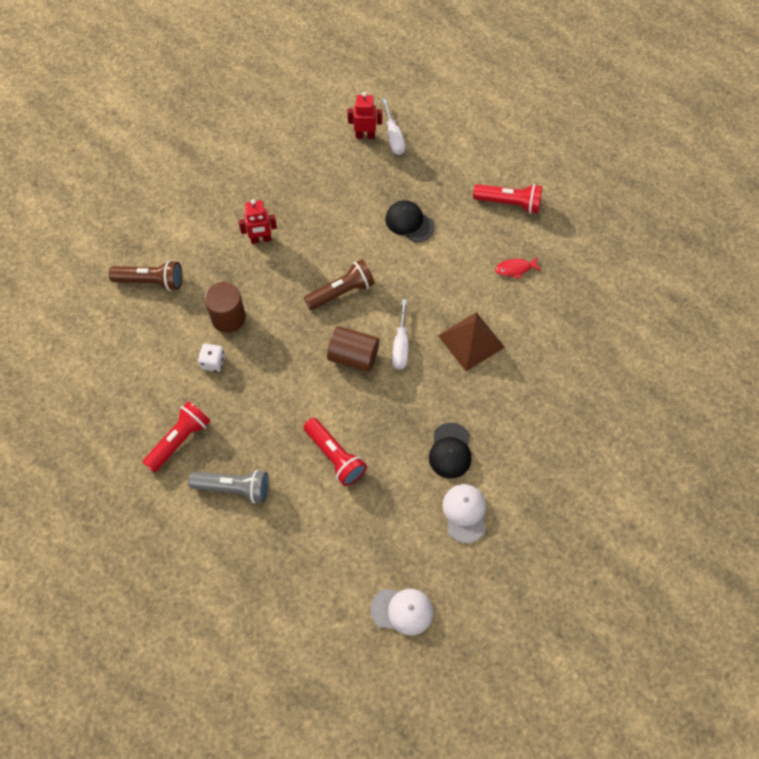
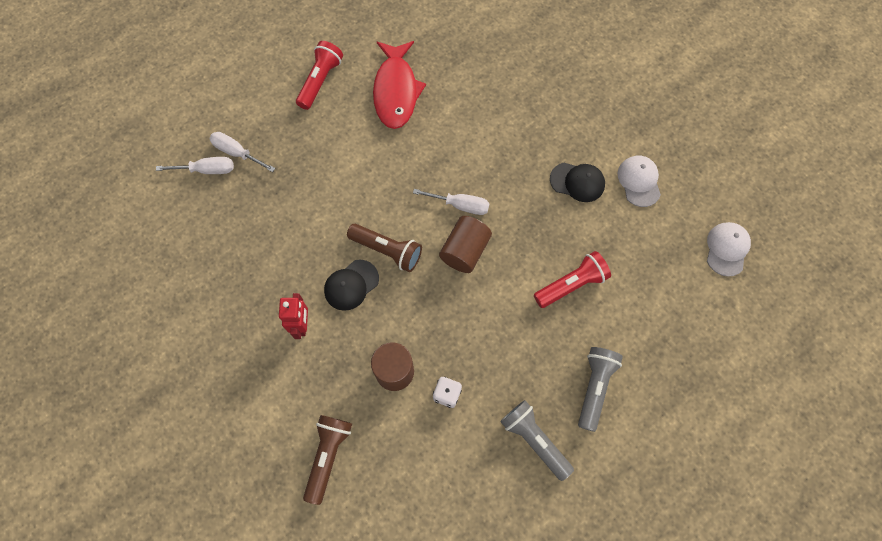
camera: 80 degrees left, 5 degrees up
(179, 440) = (534, 440): red flashlight -> grey flashlight
(342, 292) = (387, 251): brown flashlight -> brown flashlight turned 135 degrees clockwise
(365, 135) = (195, 197): red robot -> none
(409, 222) = (319, 173): black cap -> black cap (351, 285)
(415, 155) = (237, 153): none -> white screwdriver
(464, 513) = (639, 181): white cap -> white cap turned 75 degrees clockwise
(471, 341) = (466, 143): brown pyramid -> none
(515, 269) = (396, 91): red fish -> red fish, size x2.31

